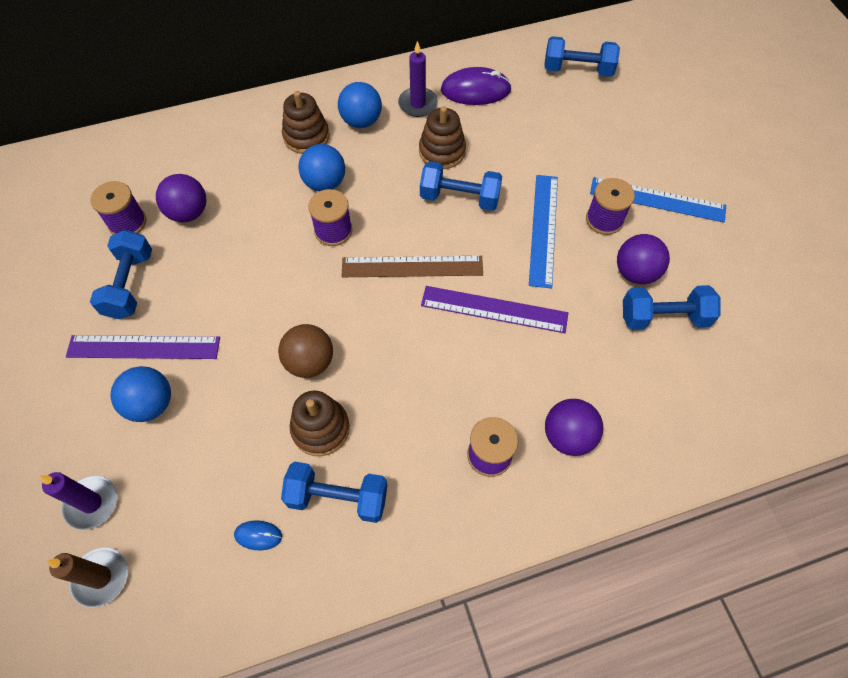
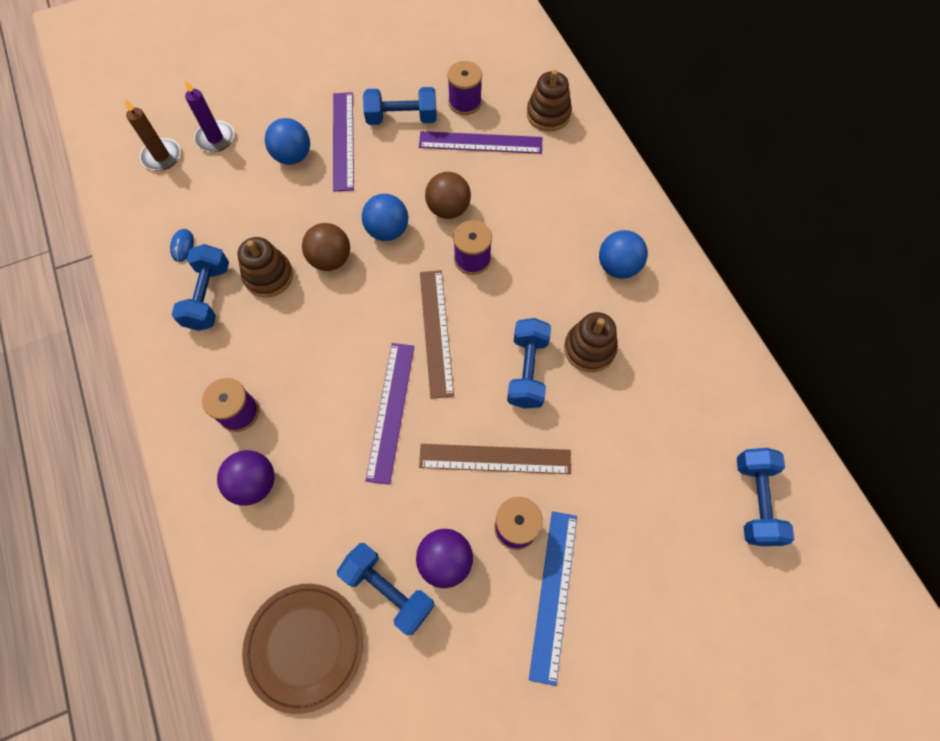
camera: 85 degrees right, 5 degrees up
(188, 213) = (480, 143): purple ball -> purple ruler
(267, 247) = (448, 209): none -> brown ball
(306, 136) = (587, 220): brown stacking toy -> brown stacking toy (548, 114)
(325, 183) = (529, 244): blue ball -> blue ball (387, 230)
(418, 104) = (654, 319): purple candle -> none
(475, 90) = (690, 379): purple mouse -> none
(543, 229) = (495, 459): blue ruler -> brown ruler
(663, 317) = (388, 589): blue dumbbell -> blue dumbbell turned 45 degrees counterclockwise
(719, 386) = (304, 646): none -> brown plate

